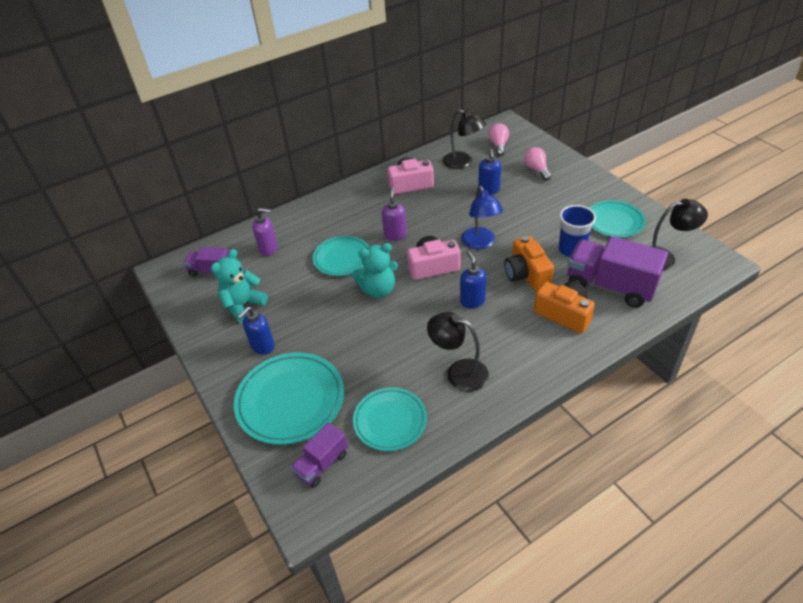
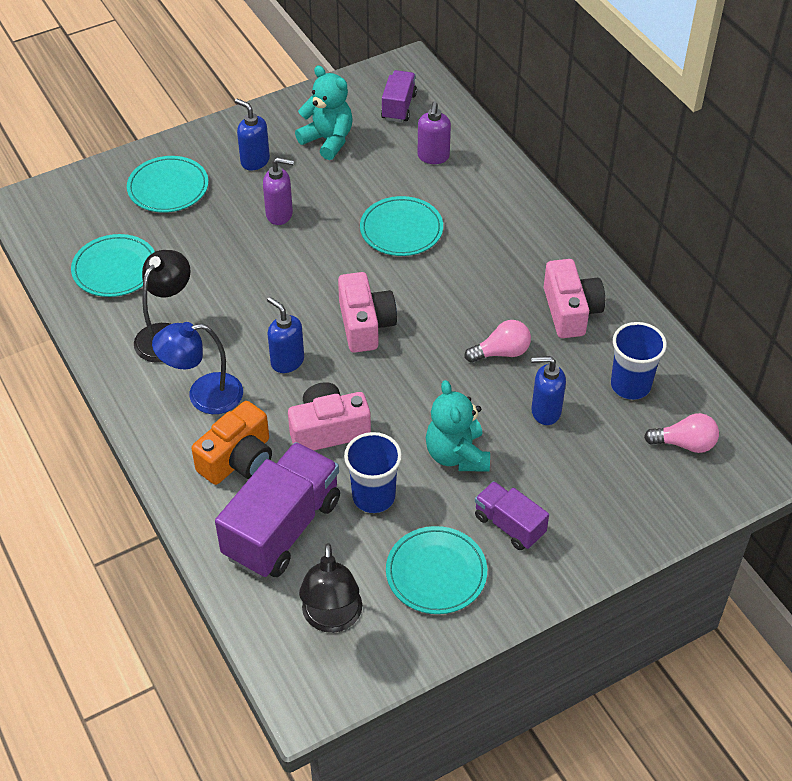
camera: 90 degrees right, 5 degrees up
(290, 400) = (168, 188): turquoise plate -> turquoise plate, size x0.65
(322, 464) = (78, 214): purple truck -> purple truck (509, 525)
(378, 290) = (330, 265): turquoise teddy bear -> turquoise teddy bear (457, 455)
(395, 235) = (443, 287): purple soap dispenser -> purple soap dispenser (280, 214)
(463, 163) = (630, 385): black lamp -> blue cup
(472, 301) = (287, 361): blue soap dispenser -> blue soap dispenser turned 120 degrees counterclockwise
(480, 243) = (408, 384): blue lamp -> blue lamp (204, 395)
(526, 274) = (328, 430): orange camera -> pink camera
(537, 170) = (600, 489): pink light bulb -> pink light bulb (501, 352)

